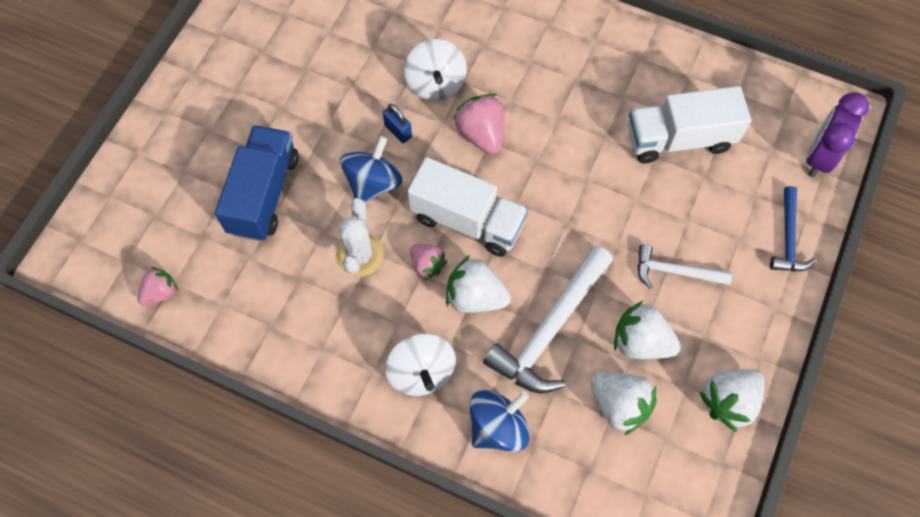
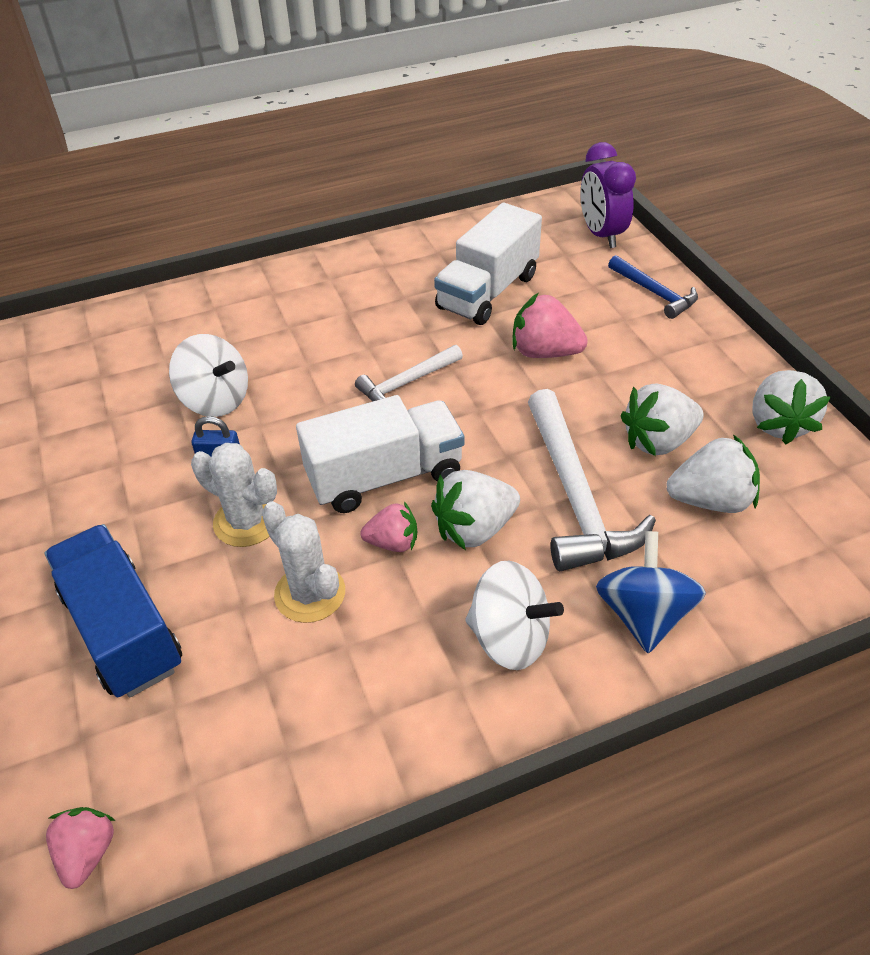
camera: 45 degrees left, 20 degrees down
(373, 183) = (246, 521): blue spinning top -> white cactus
(481, 134) = (312, 404): pink strawberry -> pink strawberry (544, 352)
(675, 271) = (610, 374): white hammer -> white hammer (406, 383)

